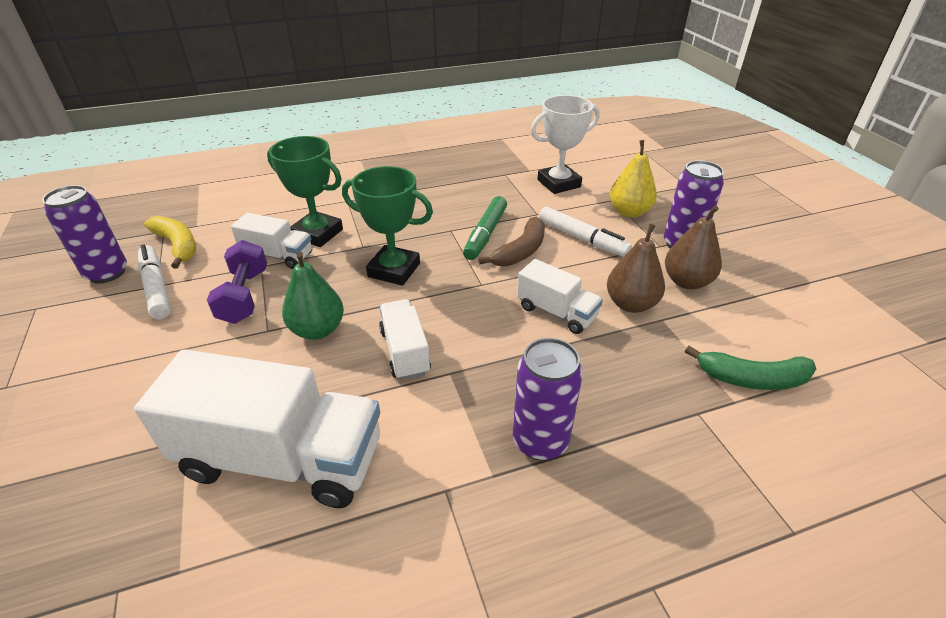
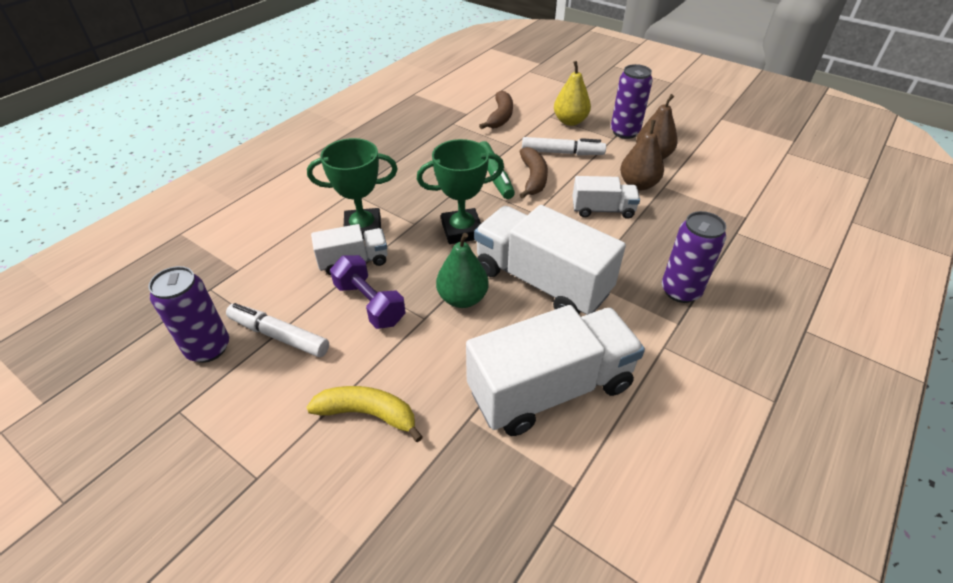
camera: 35 degrees left, 5 degrees up
(178, 246) = (245, 294): yellow banana -> yellow banana (368, 414)
(405, 352) = (541, 281): white truck -> white truck, size x1.91
(558, 183) = (500, 117): white trophy -> brown banana
(752, 379) = (741, 200): green banana -> none

